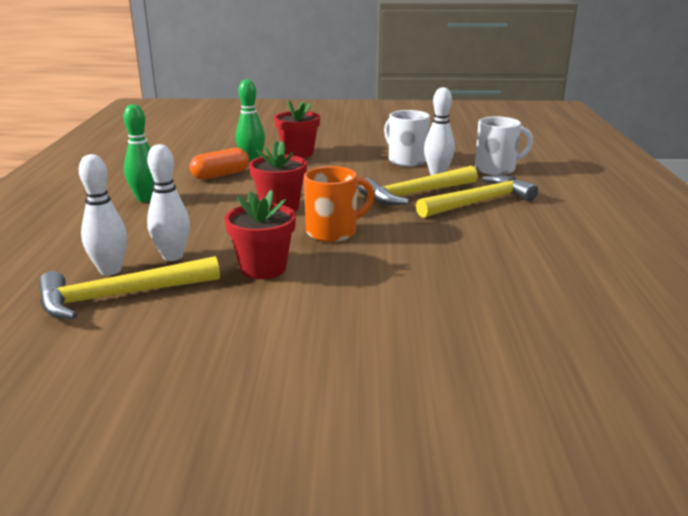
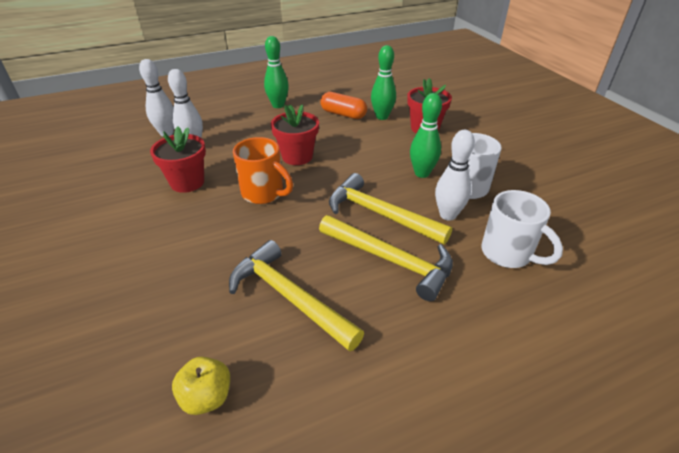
camera: 65 degrees right, 15 degrees up
(119, 296) = (134, 148): yellow hammer -> yellow hammer (288, 296)
(370, 169) = (422, 173): none -> green bowling pin
(603, 290) = (206, 397): none -> yellow apple

